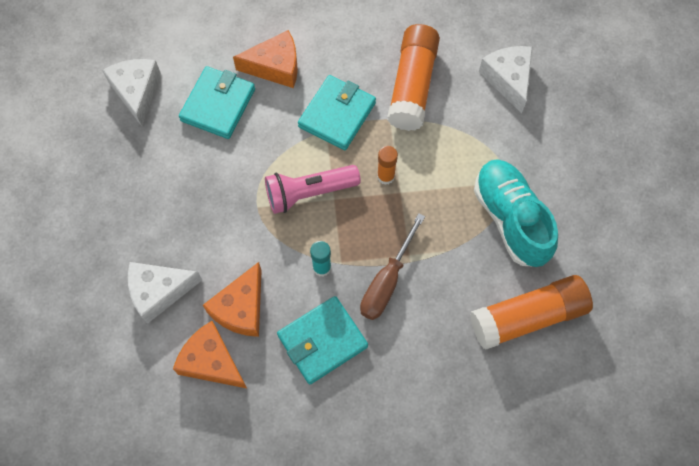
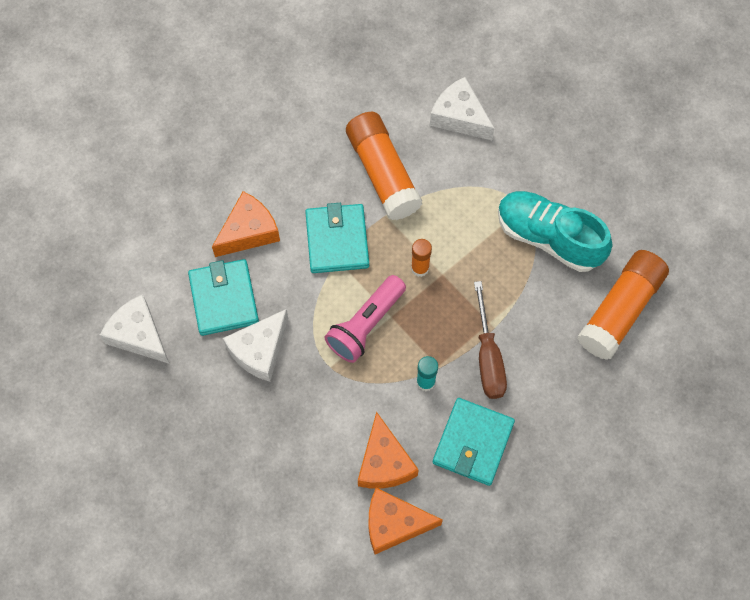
camera: 35 degrees left, 0 degrees up
(159, 291) = (302, 497): white cheese -> white cheese (259, 350)

